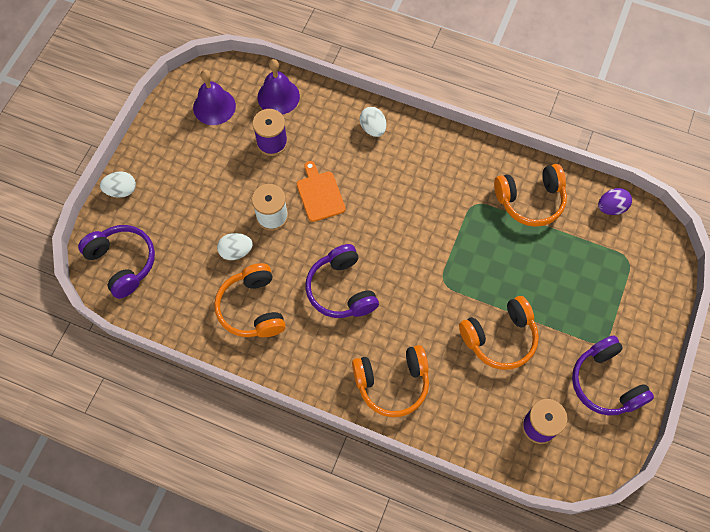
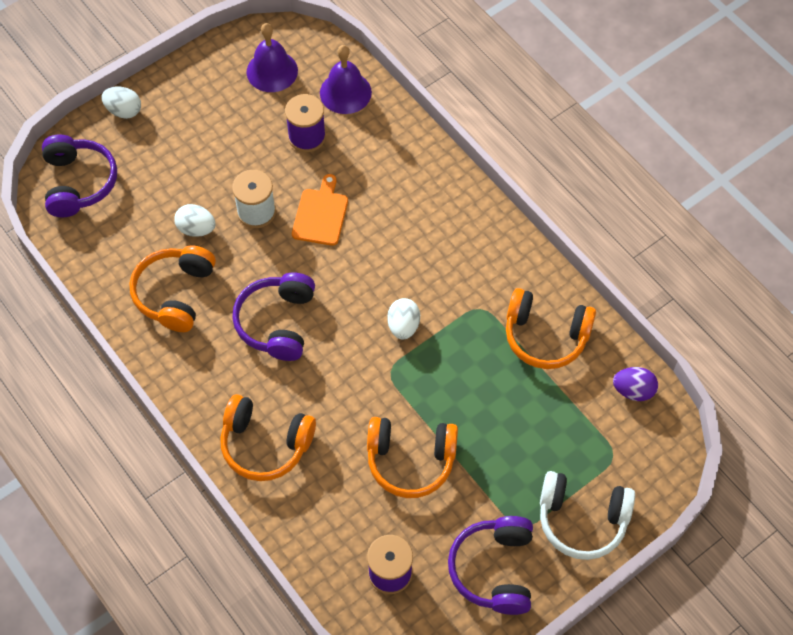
camera: 30 degrees right, 5 degrees down
(373, 128) = (423, 174): white egg -> white egg (403, 326)
(638, 315) = (582, 519): none -> white headphones

